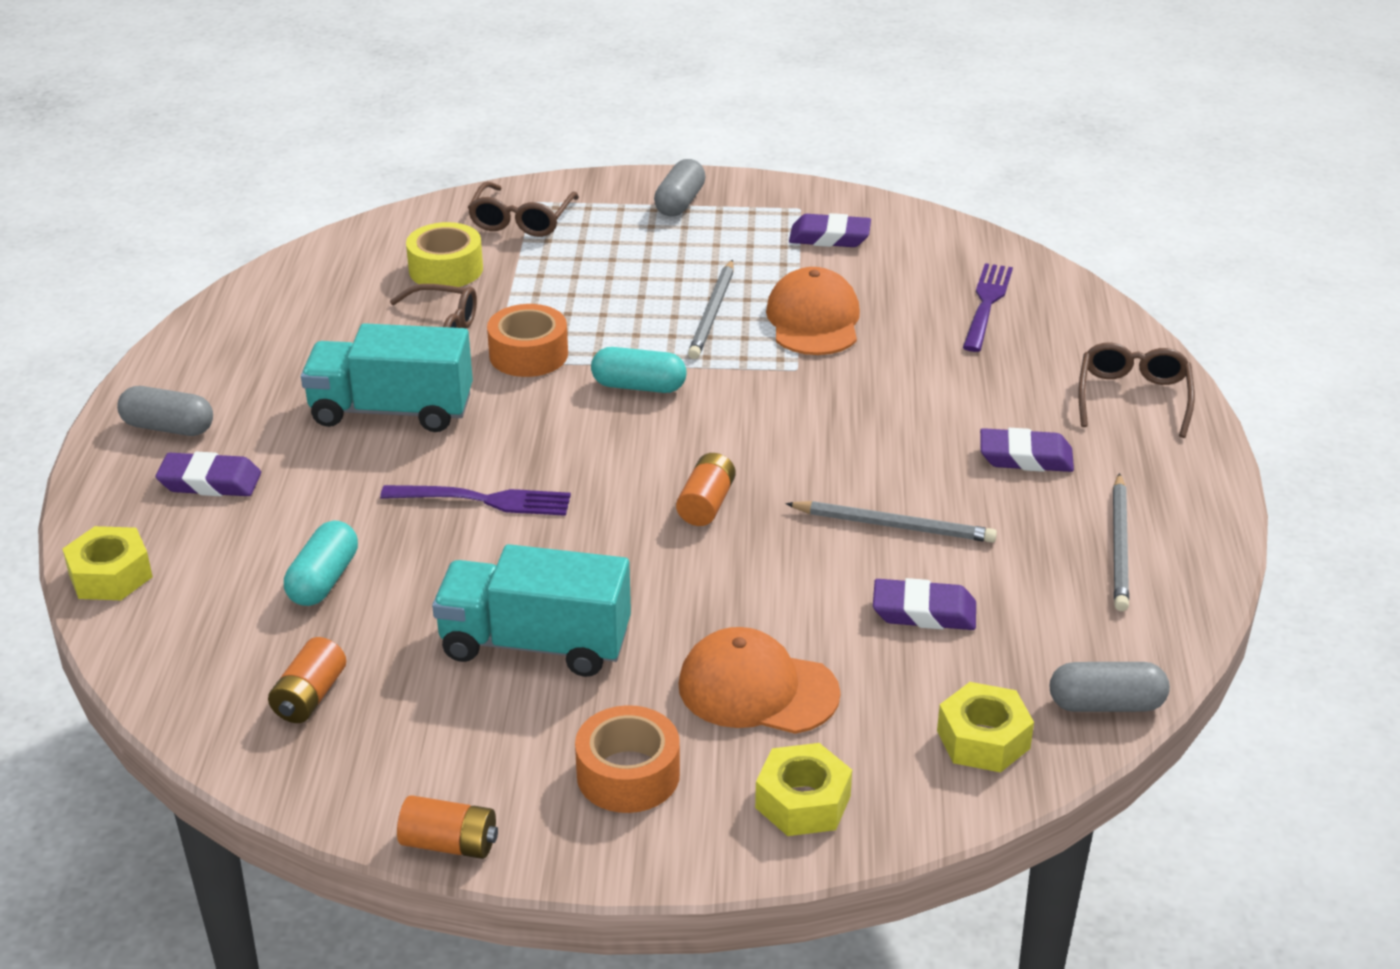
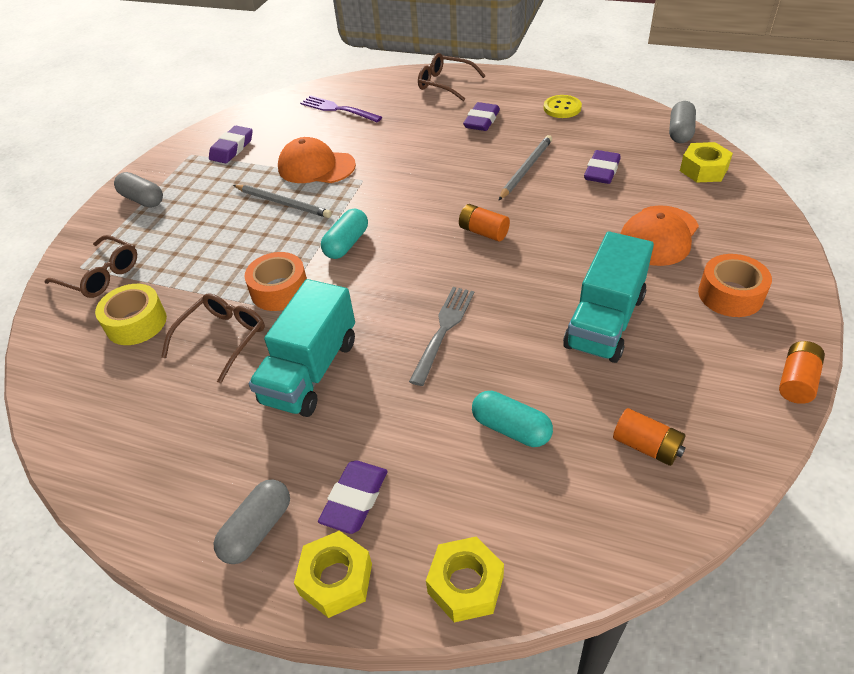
camera: 70 degrees left, 10 degrees up
(483, 500) = (443, 330): purple fork -> grey fork
(802, 802) = (751, 233): yellow nut -> yellow nut (336, 579)
(1120, 545) = (562, 108): grey pencil -> yellow button

